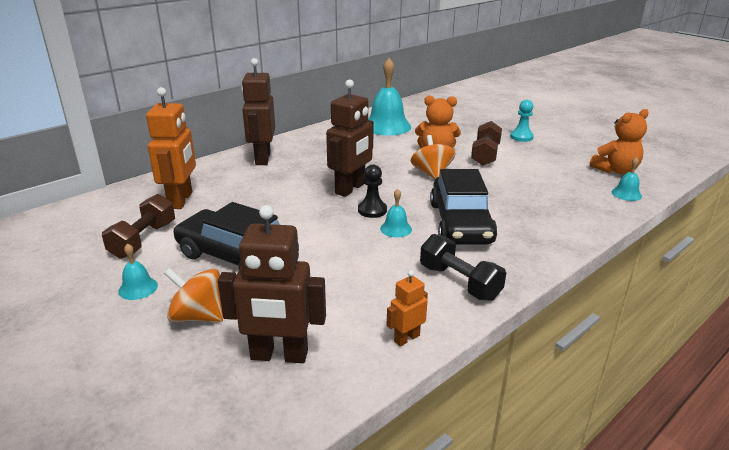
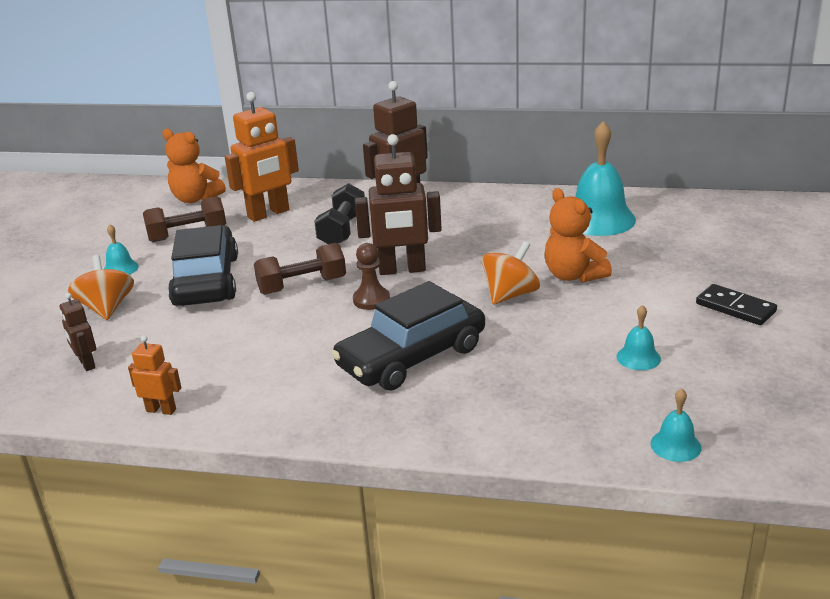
camera: 55 degrees right, 0 degrees up
(279, 355) = (87, 364): brown robot -> brown robot, size x0.51
(372, 210) = (371, 300): black pawn -> brown pawn
(396, 229) = (349, 327): turquoise bell -> turquoise bell (638, 357)
(459, 282) = (285, 402): black dumbbell -> black dumbbell (342, 230)
(485, 155) = (624, 305): brown dumbbell -> brown dumbbell (302, 285)
(521, 137) = (735, 308): turquoise pawn -> black domino
(615, 170) = (749, 414): orange teddy bear -> orange teddy bear (195, 199)

